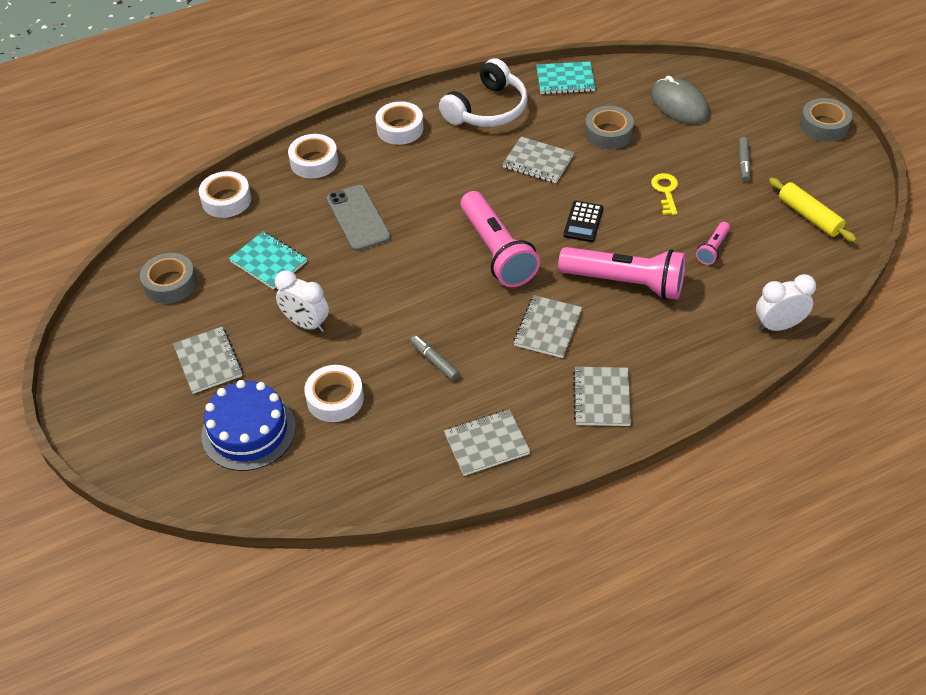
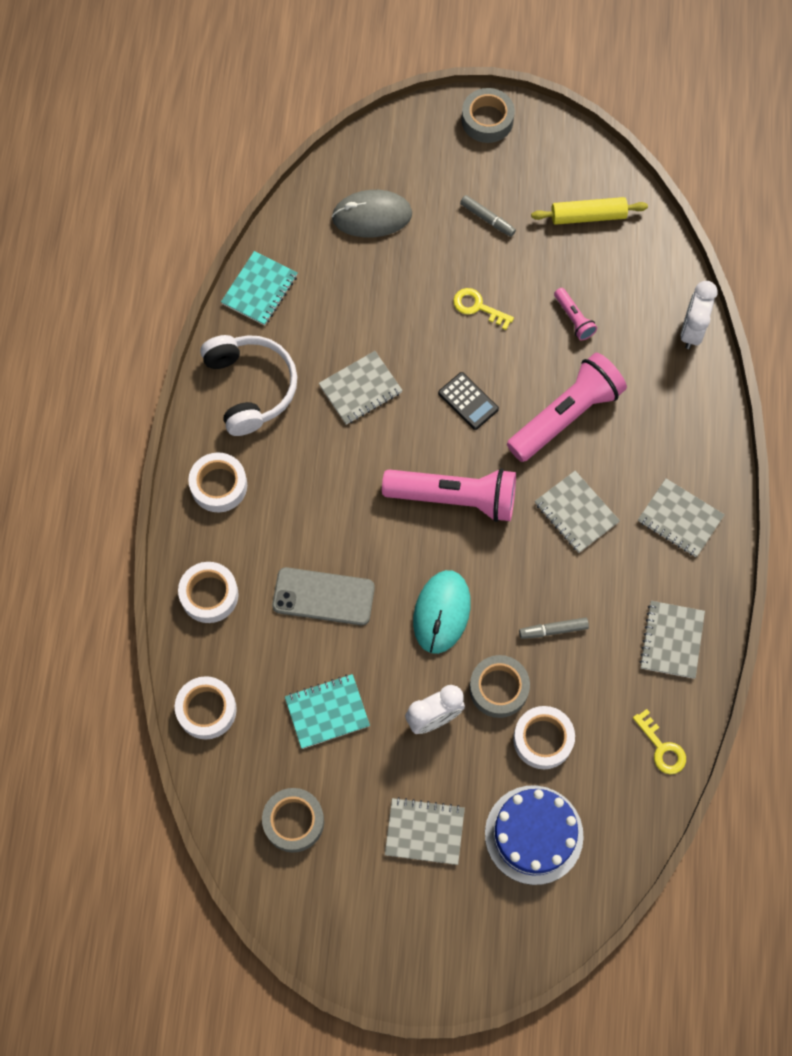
camera: 60 degrees left, 20 degrees up
(383, 483) = (662, 748): none -> yellow key
(396, 287) = (441, 612): none -> turquoise mouse
(608, 133) = (366, 302): grey tape -> grey tape (498, 688)

